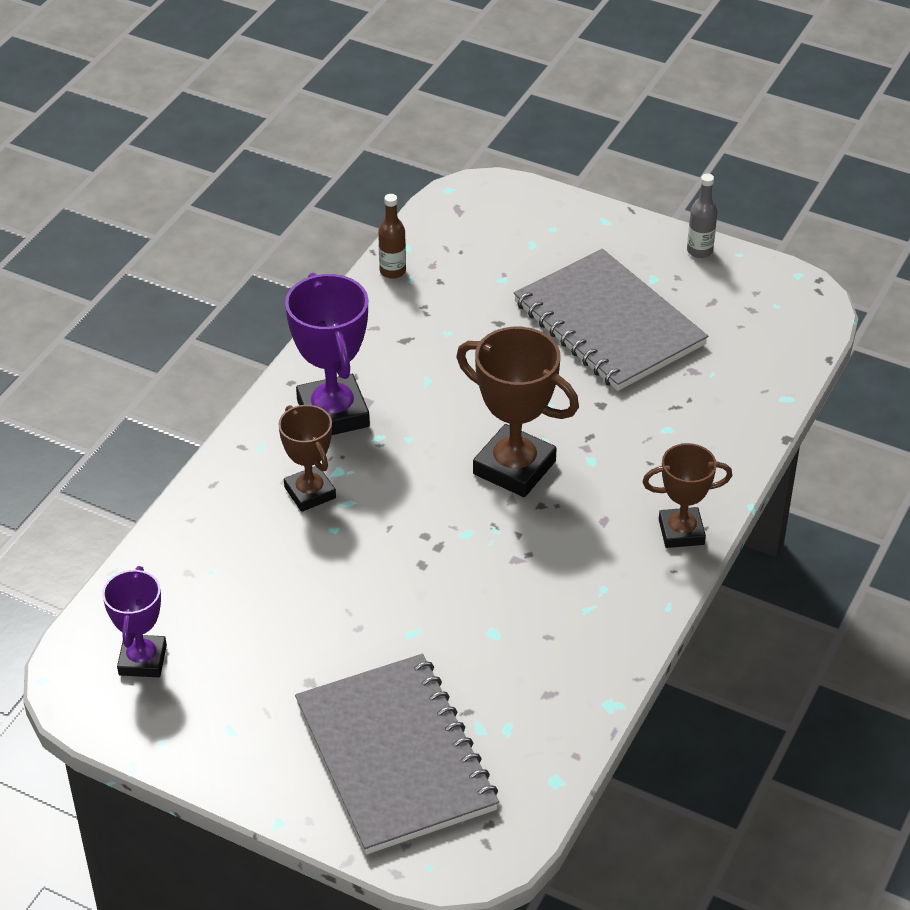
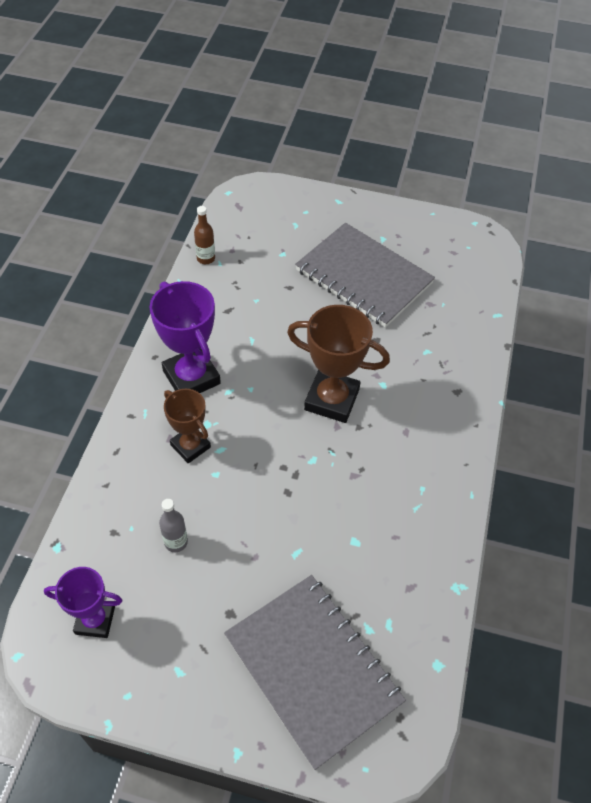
camera: 15 degrees left, 10 degrees up
(142, 660) = (95, 620): purple trophy -> purple trophy turned 75 degrees counterclockwise
(681, 532) = (461, 431): brown trophy -> none
(699, 251) = (406, 214): grey bottle -> grey bottle (176, 542)

